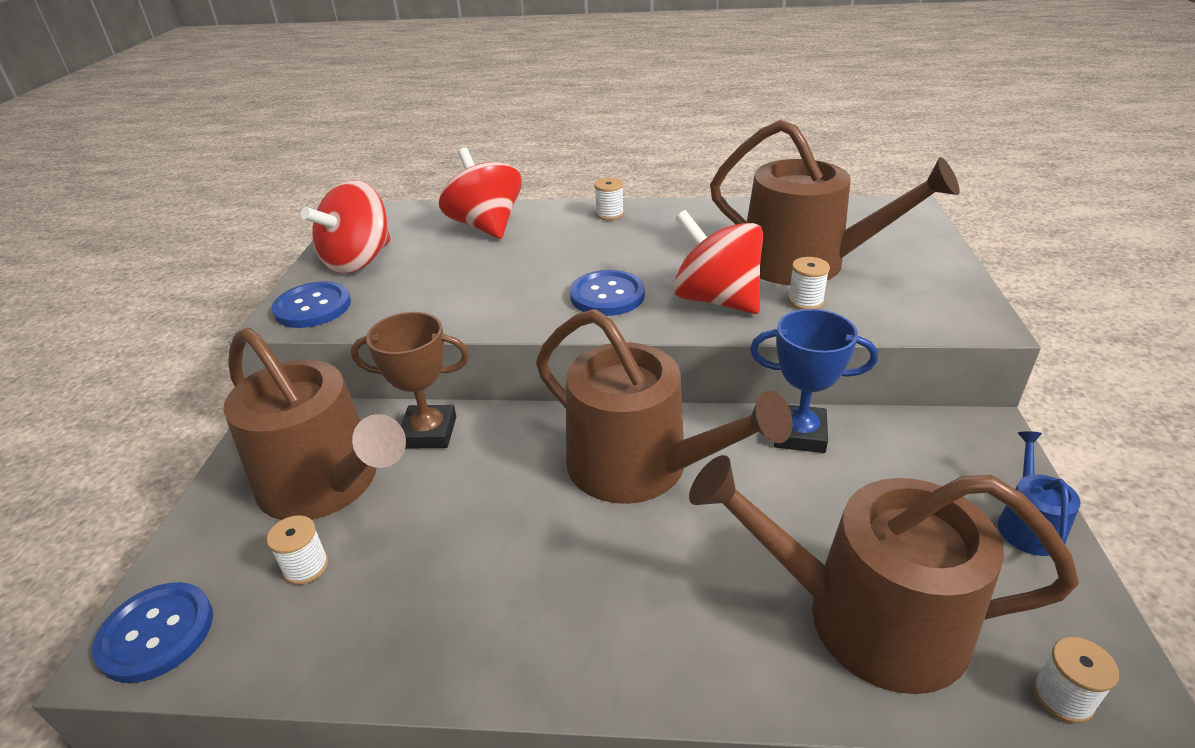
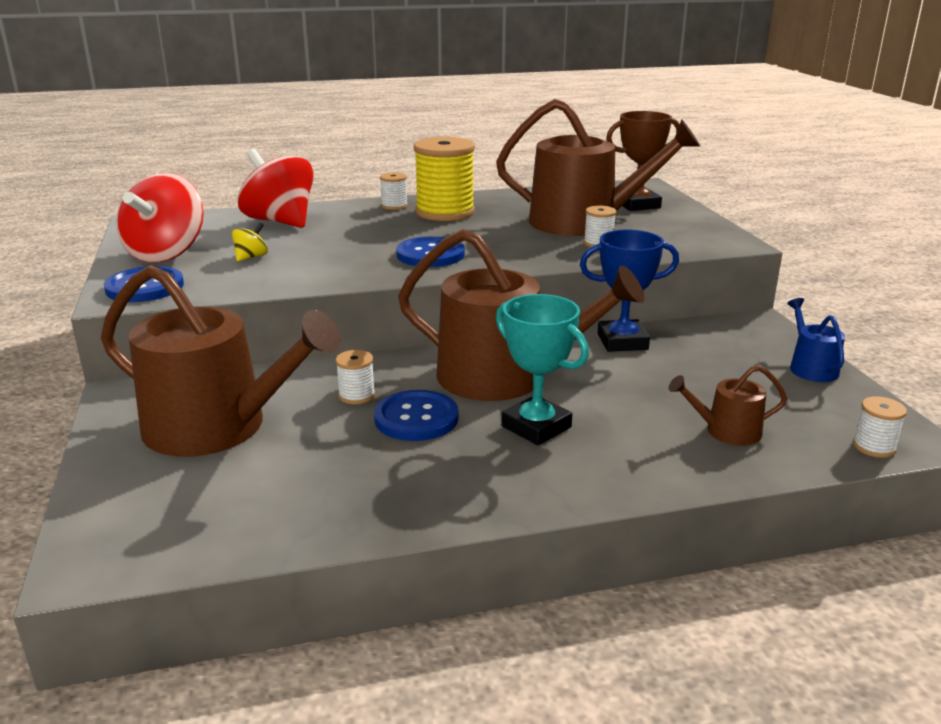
camera: 20 degrees left, 10 degrees down
(156, 633) = (114, 546): blue button -> blue button (416, 418)
(306, 566) = (237, 481): white spool -> white spool (356, 395)
(429, 432) = (296, 381): brown trophy -> brown trophy (637, 205)
(430, 276) = (251, 257): none -> yellow spinning top
(638, 555) = (536, 427): none -> turquoise trophy
(657, 229) = (445, 212): none -> yellow spool
(716, 300) = (526, 249): red spinning top -> none
(865, 617) = (726, 431): brown watering can -> brown watering can, size x0.44

